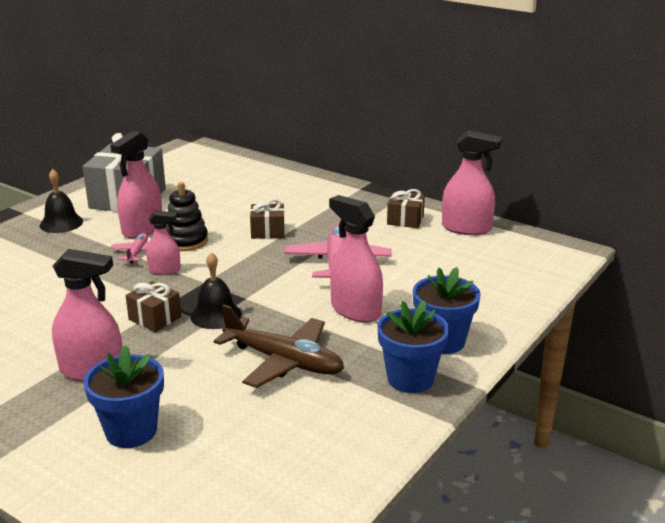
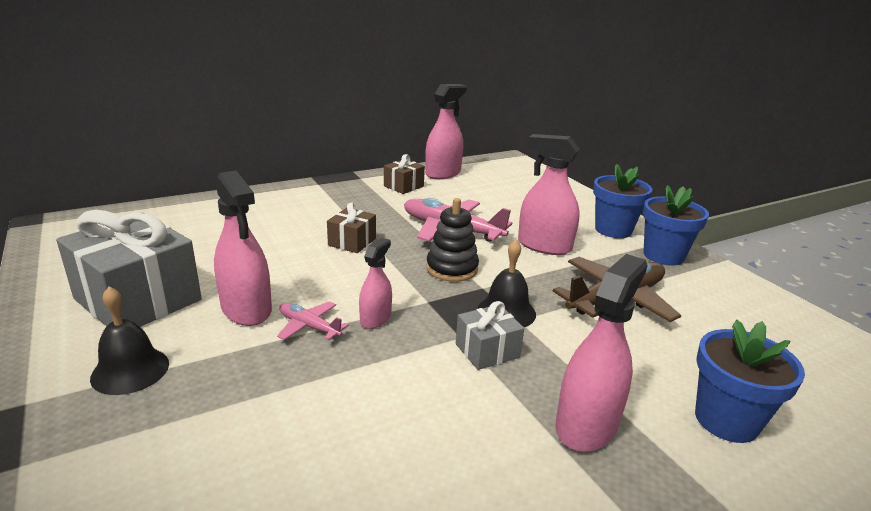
camera: 65 degrees left, 0 degrees up
(155, 318) = (487, 350): brown gift -> grey gift
(186, 241) = (318, 289): black stacking toy -> black stacking toy (452, 268)
(355, 310) = (544, 246): pink spray bottle -> pink spray bottle turned 45 degrees clockwise

